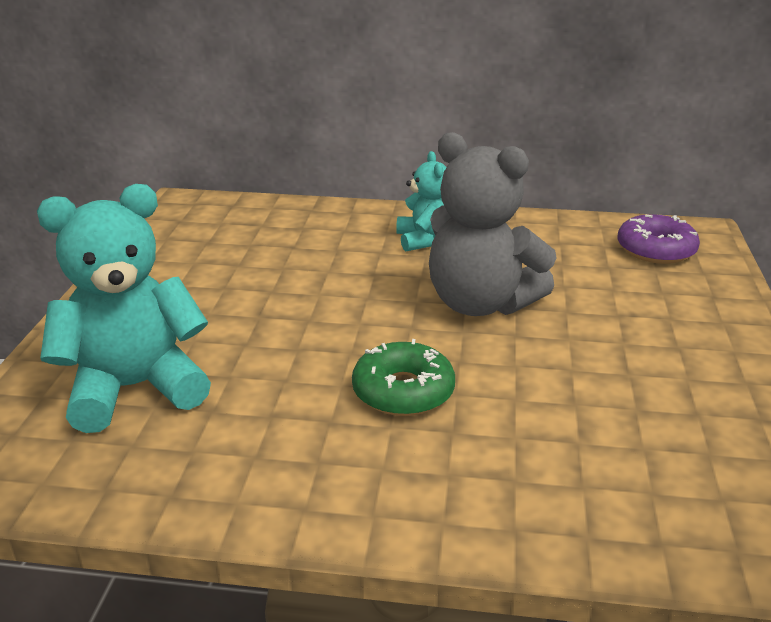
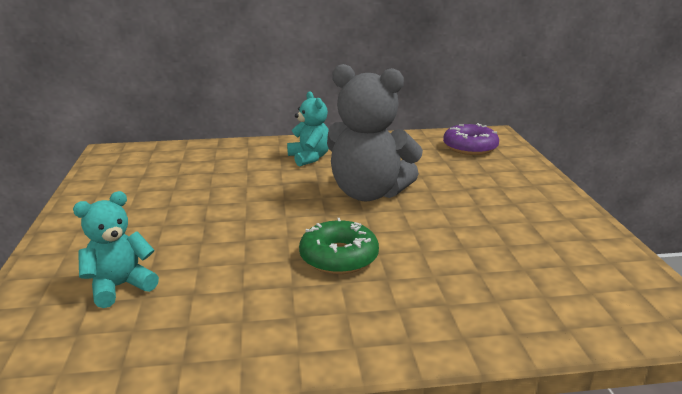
camera: 15 degrees left, 5 degrees down
(135, 388) = (120, 286): turquoise teddy bear -> turquoise teddy bear, size x0.56

